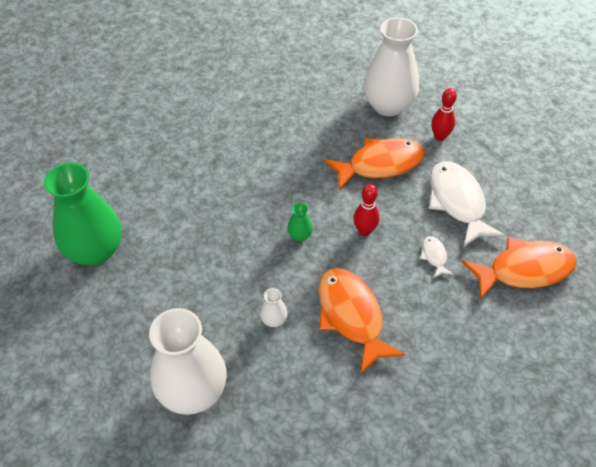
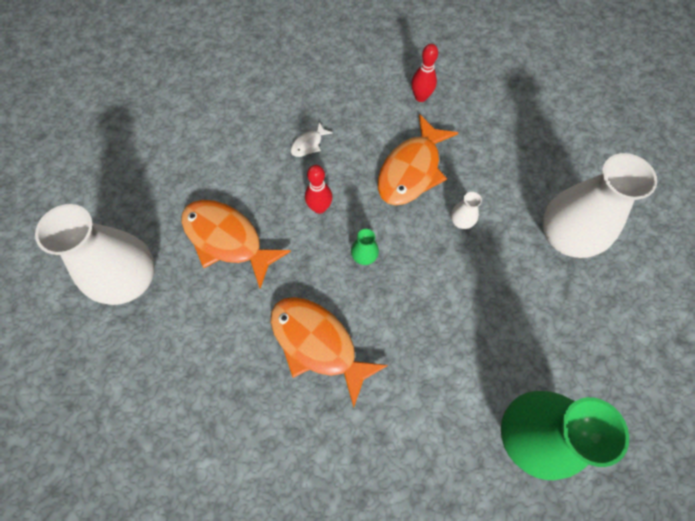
camera: 125 degrees left, 15 degrees up
(440, 136) = (153, 208): red bowling pin -> red bowling pin (420, 97)
(457, 202) = (234, 155): white fish -> none
(524, 270) = (278, 82): orange fish -> orange fish (318, 343)

